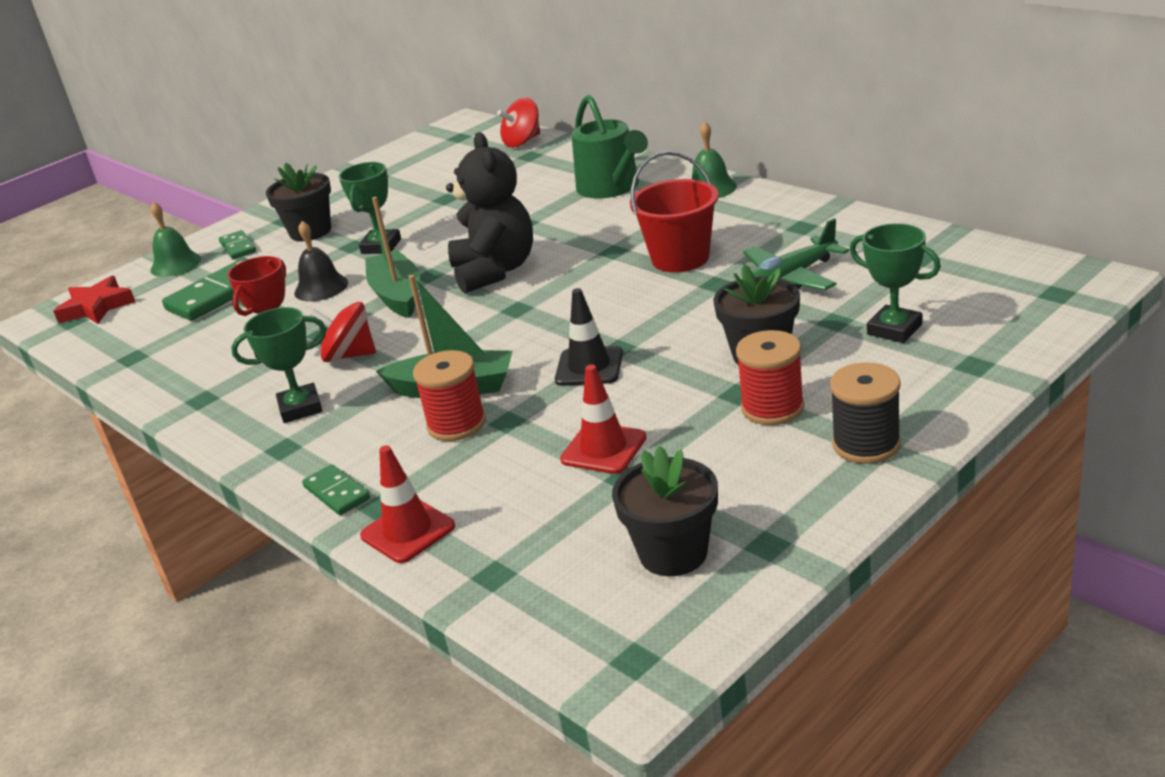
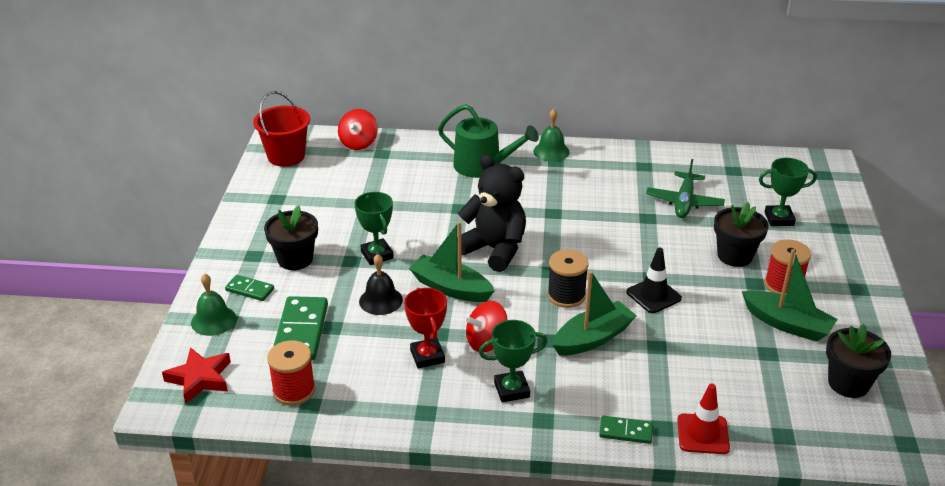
camera: 45 degrees left, 5 degrees up
(300, 408) = (511, 390): green trophy -> green trophy turned 45 degrees clockwise
(456, 424) = (630, 360): red spool -> red spool (294, 390)
(603, 449) = (734, 341): red traffic cone -> none
(680, 258) = (603, 207): red bucket -> red bucket (286, 156)
(703, 453) = (787, 324): none -> green boat
(866, 444) = (852, 289): black spool -> black spool (566, 295)

